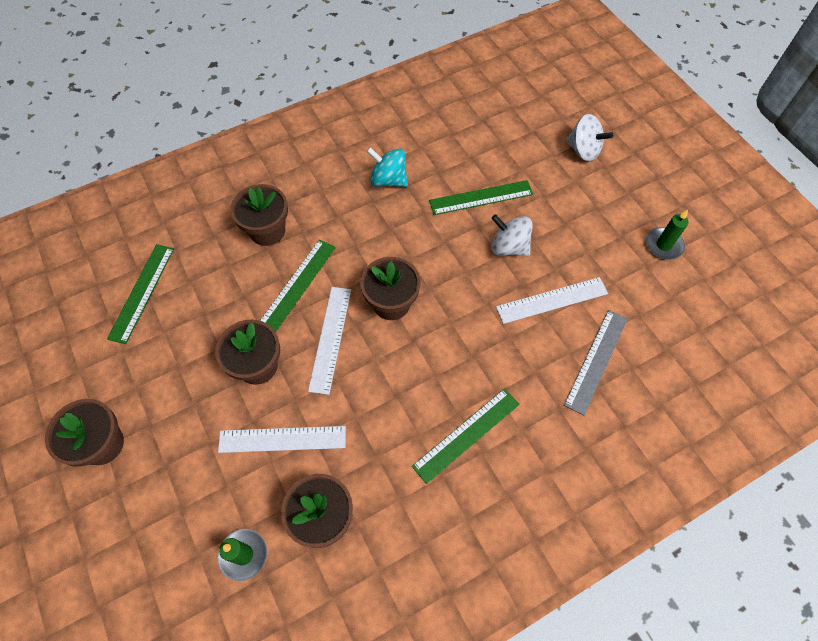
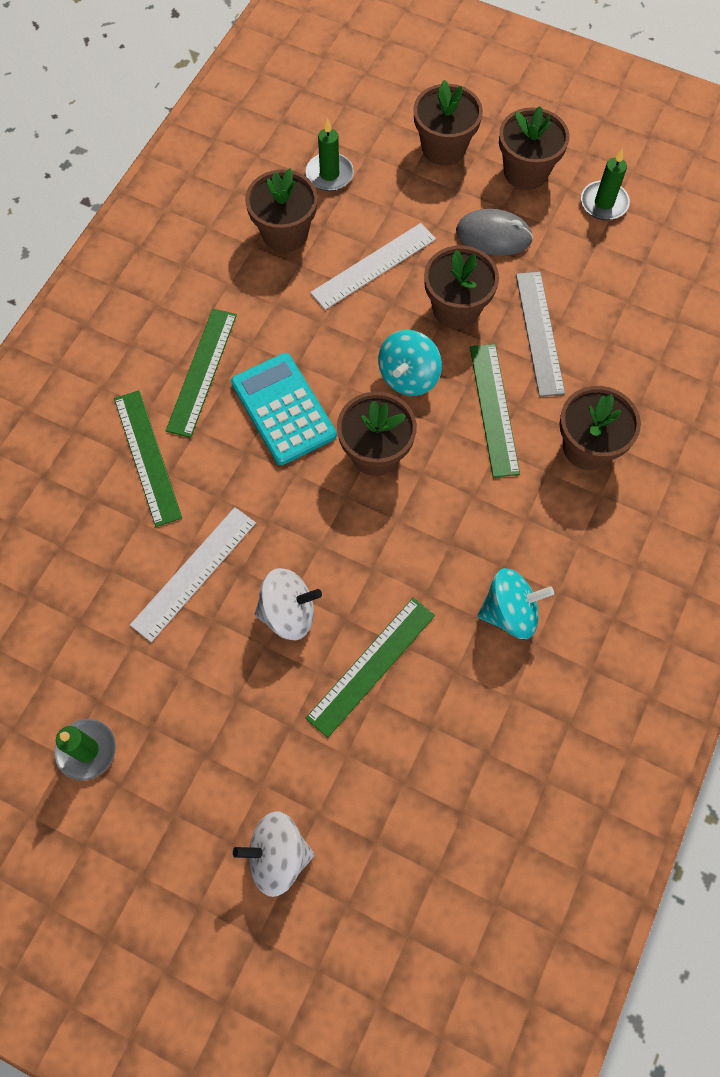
camera: 145 degrees right, 5 degrees up
(82, 378) = (604, 203): none -> green candle
(135, 514) = (443, 148): none -> brown flower pot
(142, 292) = (642, 301): green ruler -> green ruler (147, 457)
(179, 405) = (493, 235): none -> grey mouse
(330, 338) = (408, 377): white ruler -> turquoise spinning top
(428, 369) = (283, 409): none -> turquoise calculator
(596, 361) = (105, 530): grey ruler -> grey ruler (539, 333)

